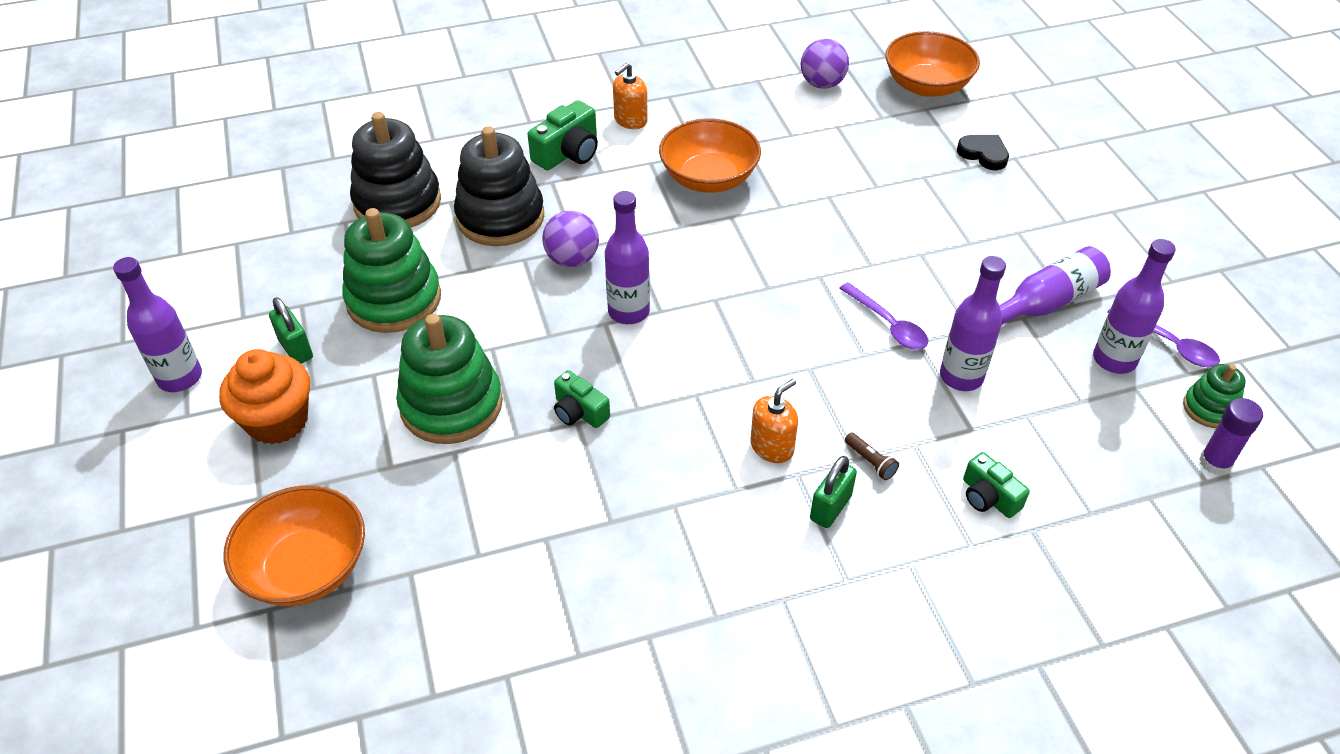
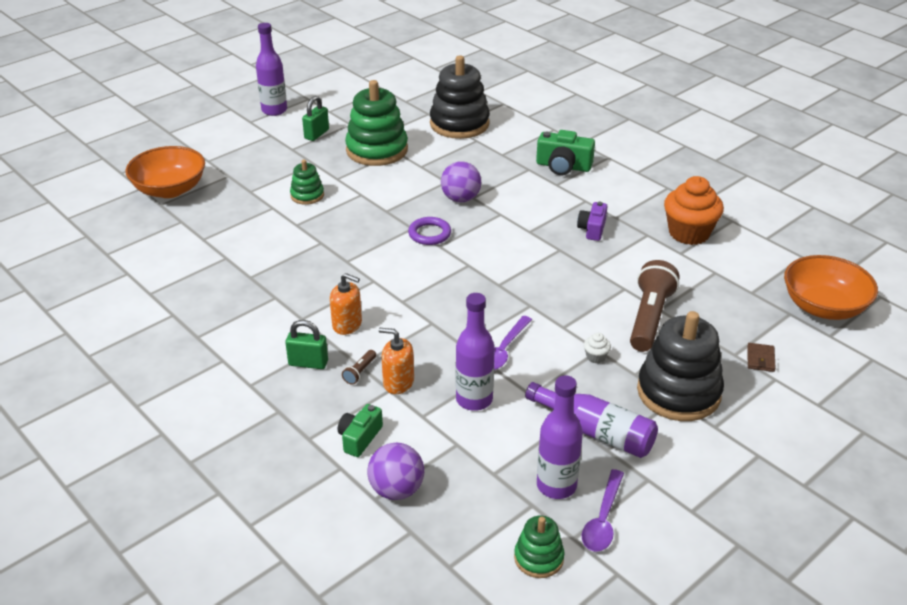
camera: 65 degrees right, 10 degrees down
(277, 421) = (262, 147): orange cupcake -> orange cupcake (689, 233)
(451, 405) = (307, 195): green stacking toy -> green stacking toy, size x0.51
(500, 217) = (477, 161): black stacking toy -> black stacking toy (678, 392)
(579, 412) = (330, 240): green camera -> none
(628, 311) = (429, 234): purple bottle -> purple ring
(630, 120) = (623, 180): orange soap dispenser -> orange soap dispenser (398, 382)
(709, 178) = (592, 229): orange bowl -> purple camera
(822, 84) = (762, 252): purple ball -> purple ball (396, 490)
(887, 198) = (649, 318): none -> brown flashlight
(931, 259) = (596, 357): none -> white cupcake
(983, 154) = (760, 359): black heart -> brown wallet
(1215, 462) = (474, 569): purple glue stick -> none

